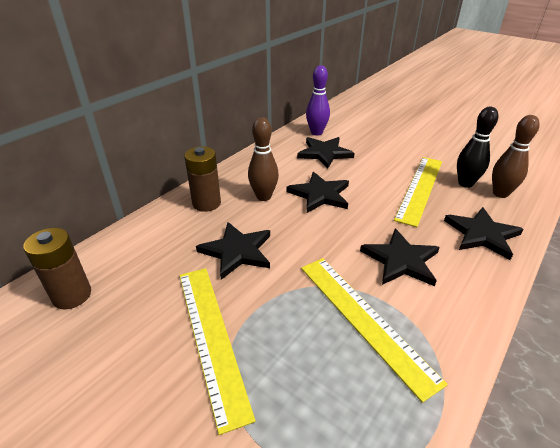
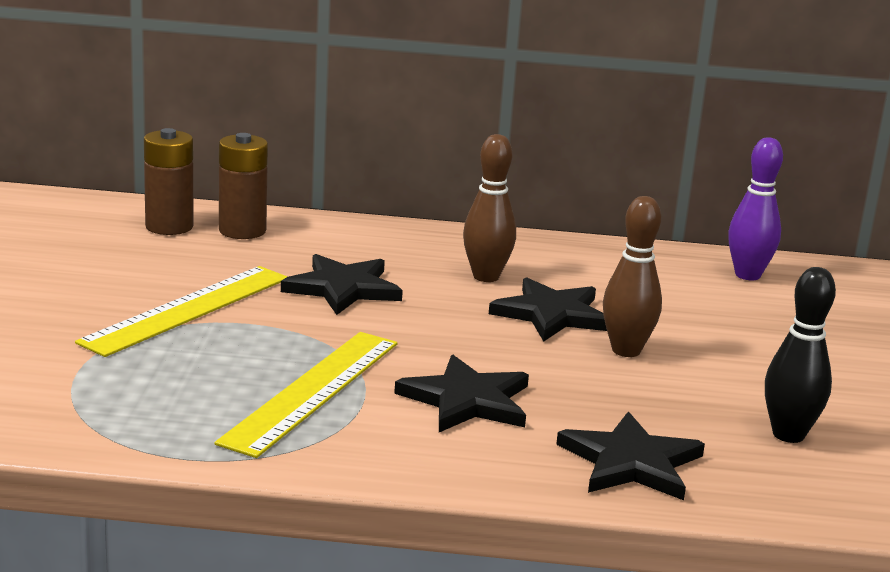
camera: 55 degrees right, 15 degrees down
(206, 203) = (416, 245): brown battery -> brown battery (242, 231)
(324, 153) = (684, 295): black star -> none
(420, 188) = (699, 392): yellow ruler -> none
(500, 193) = (806, 473): brown bowling pin -> brown bowling pin (626, 350)

